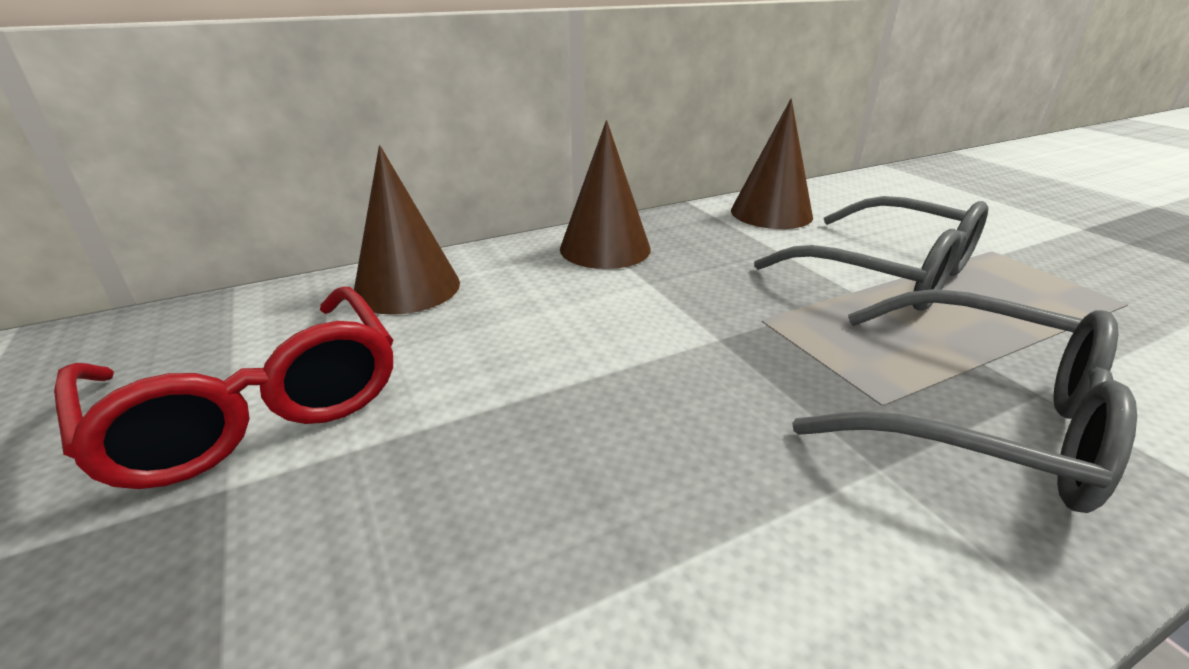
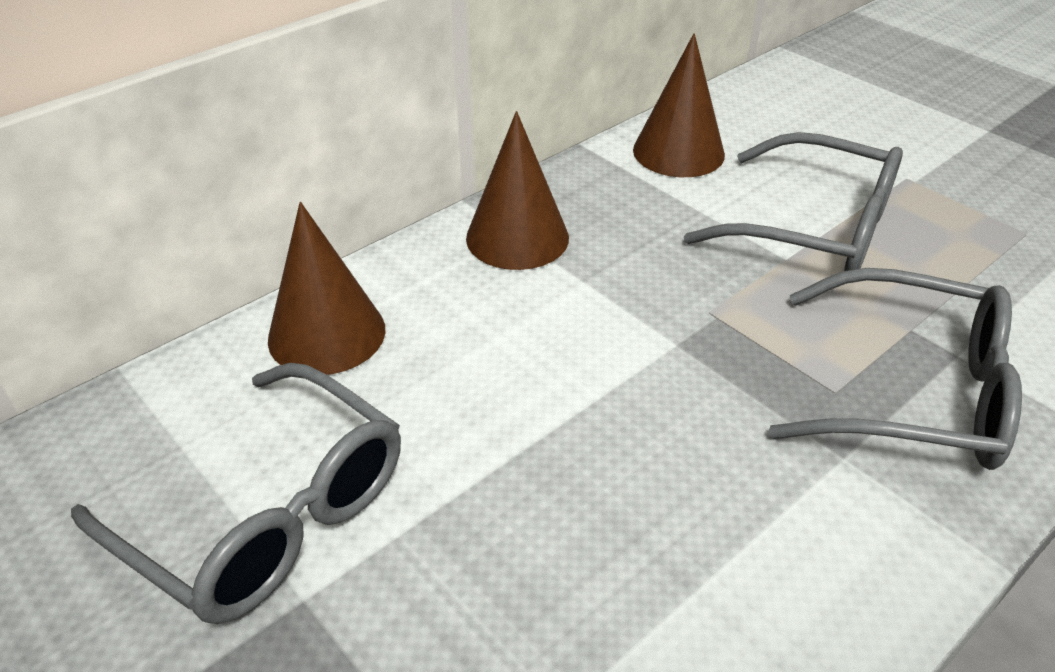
camera: 15 degrees left, 10 degrees up
(255, 406) = (267, 513): red glasses -> grey glasses

